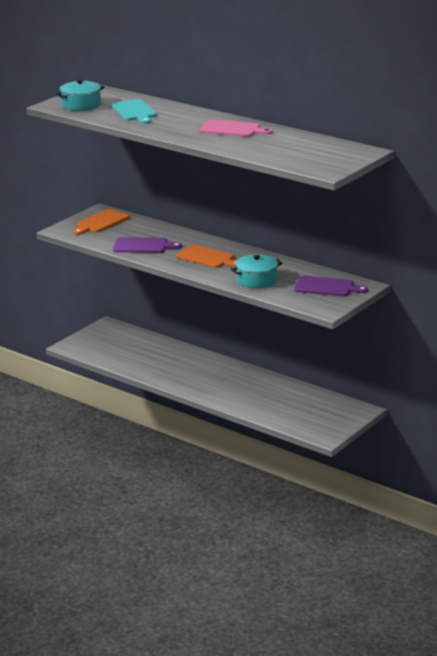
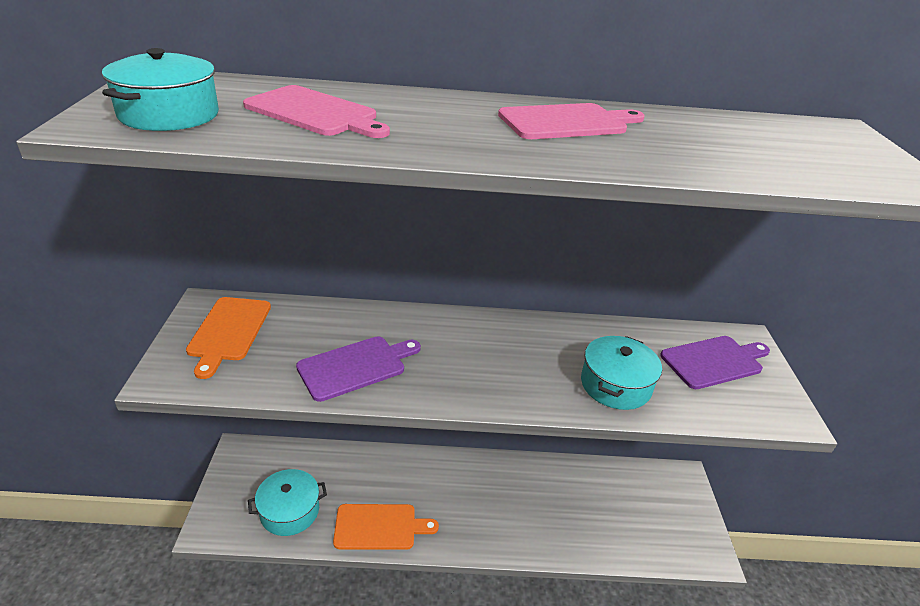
camera: 40 degrees left, 10 degrees up
(113, 352) = (289, 511): none -> turquoise pot
(134, 111) = (315, 113): turquoise cutting board -> pink cutting board
(207, 257) = (485, 358): orange cutting board -> orange cutting board (379, 527)

